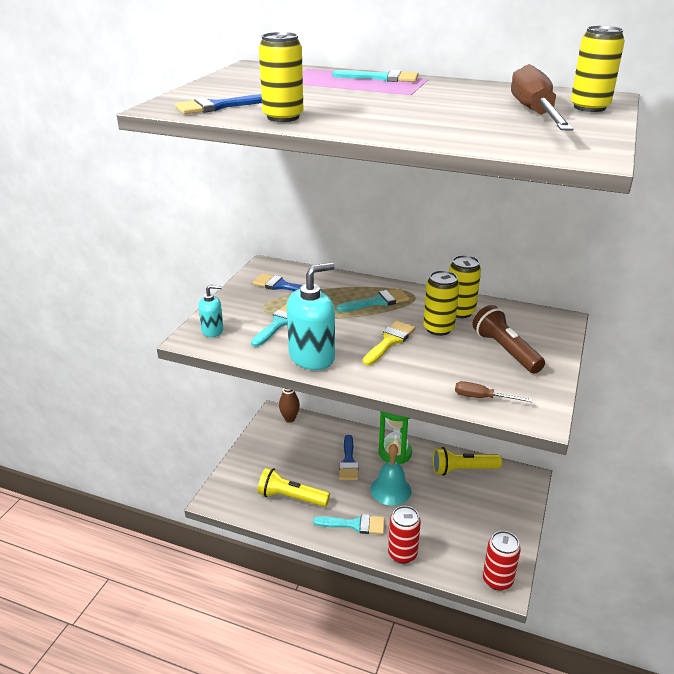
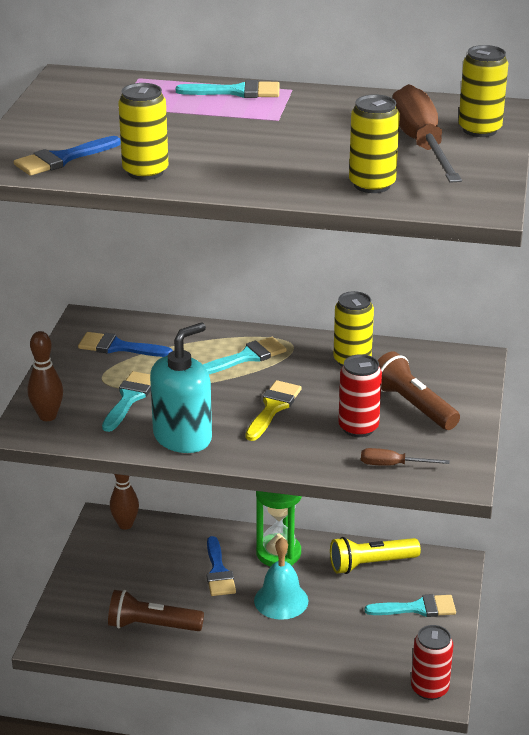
camera: 10 degrees left, 0 degrees up
(212, 330) = (47, 416): turquoise soap dispenser -> brown bowling pin
(291, 497) = (152, 625): yellow flashlight -> brown flashlight
(355, 524) = (242, 648): turquoise brush -> turquoise brush (417, 608)
(402, 554) = (309, 674): red can -> red can (358, 427)
(438, 328) = (329, 386): yellow can -> yellow can (372, 185)

